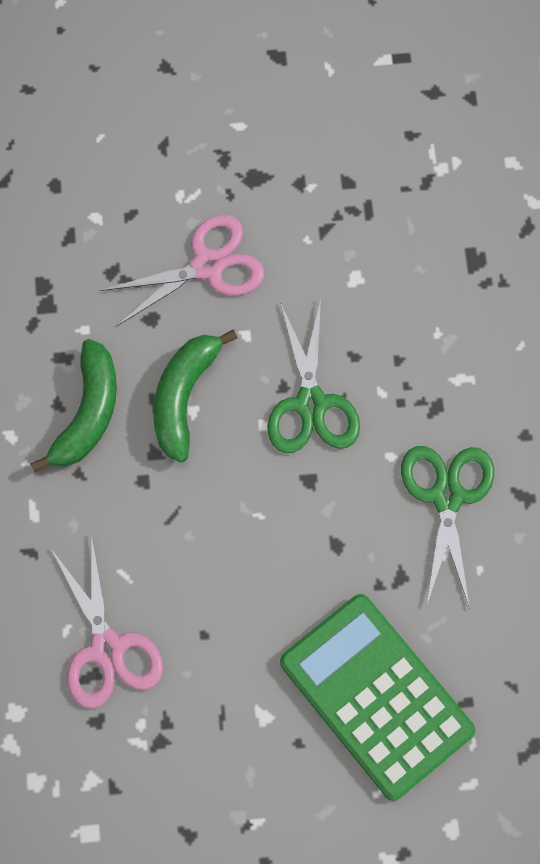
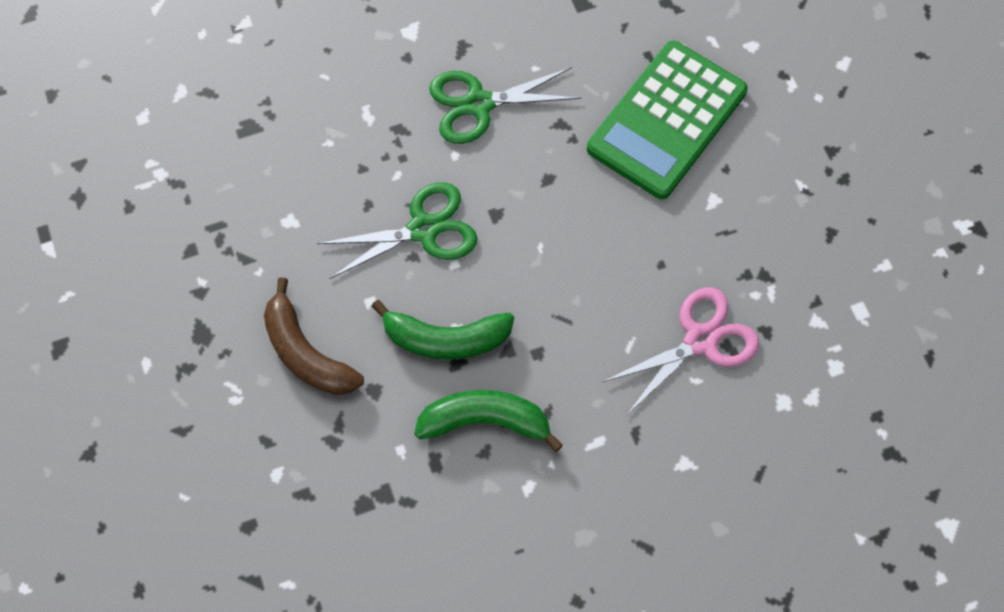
camera: 105 degrees left, 5 degrees down
(207, 266) = (306, 353): pink scissors -> brown banana

